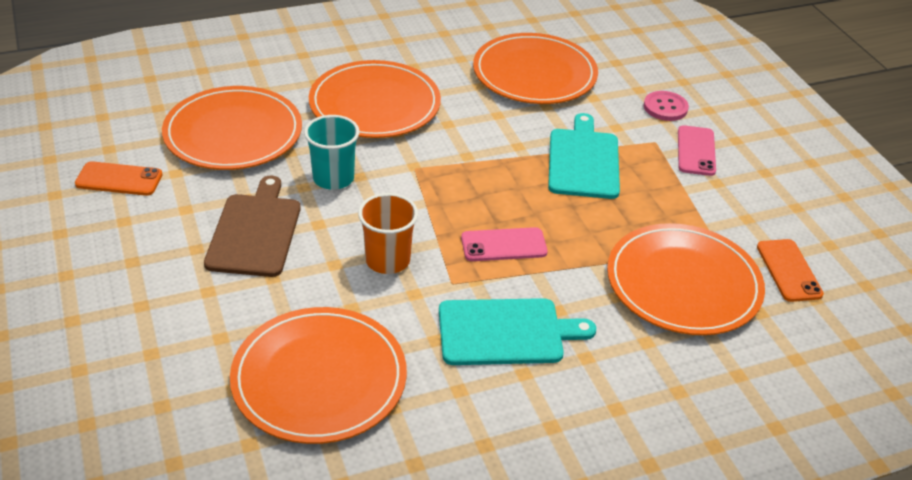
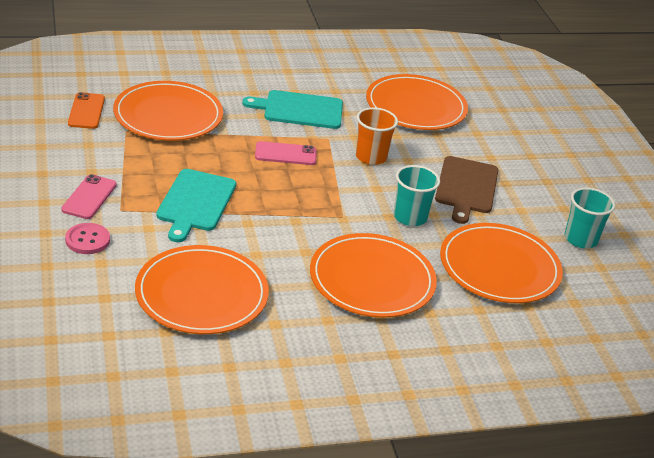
camera: 175 degrees left, 5 degrees down
(119, 179) = (580, 239): orange phone -> turquoise cup

